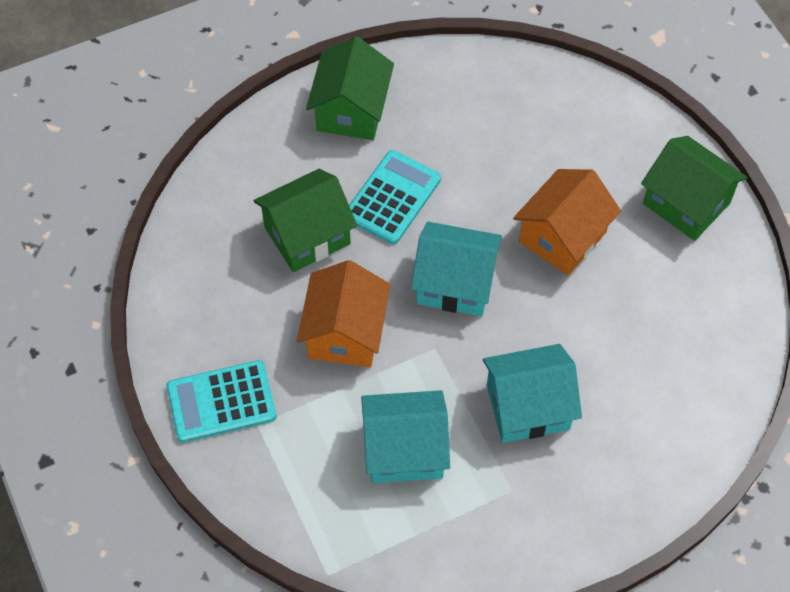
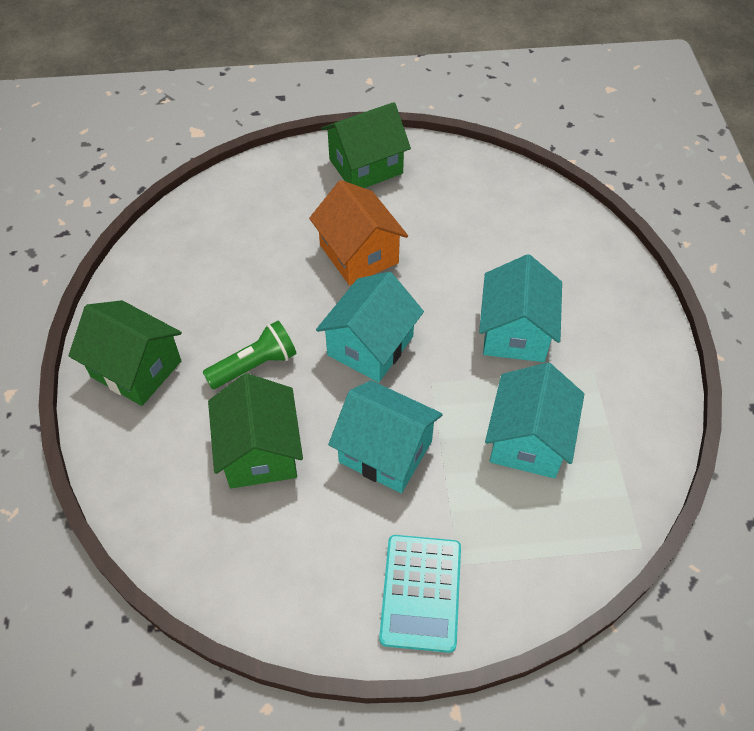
camera: 70 degrees left, 5 degrees down
(345, 333) = (385, 451): orange house -> turquoise house
(392, 198) = (254, 365): turquoise calculator -> green flashlight

